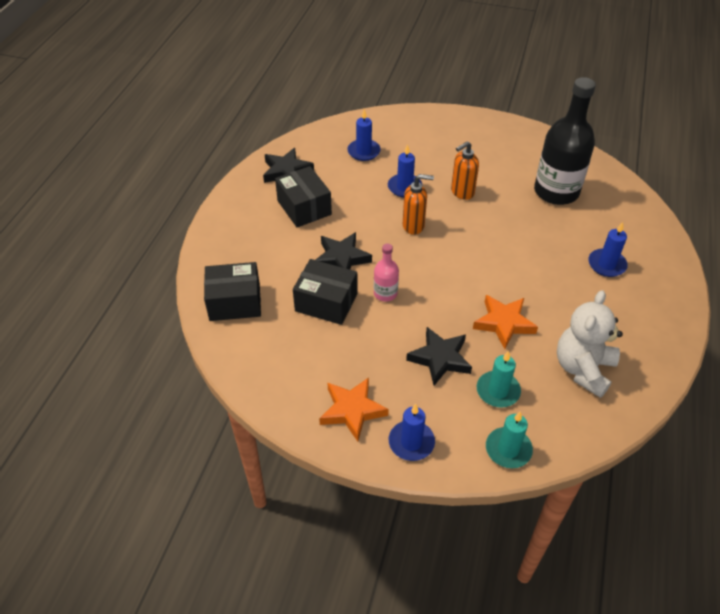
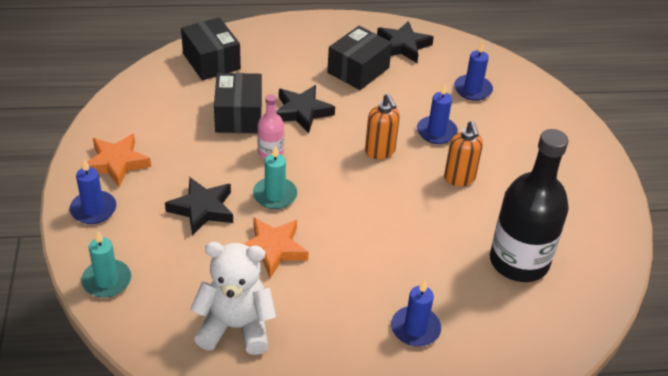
camera: 65 degrees right, 5 degrees down
(462, 192) = (459, 178): orange soap dispenser -> orange soap dispenser turned 135 degrees counterclockwise
(498, 391) = (177, 260): turquoise candle -> turquoise candle (275, 195)

